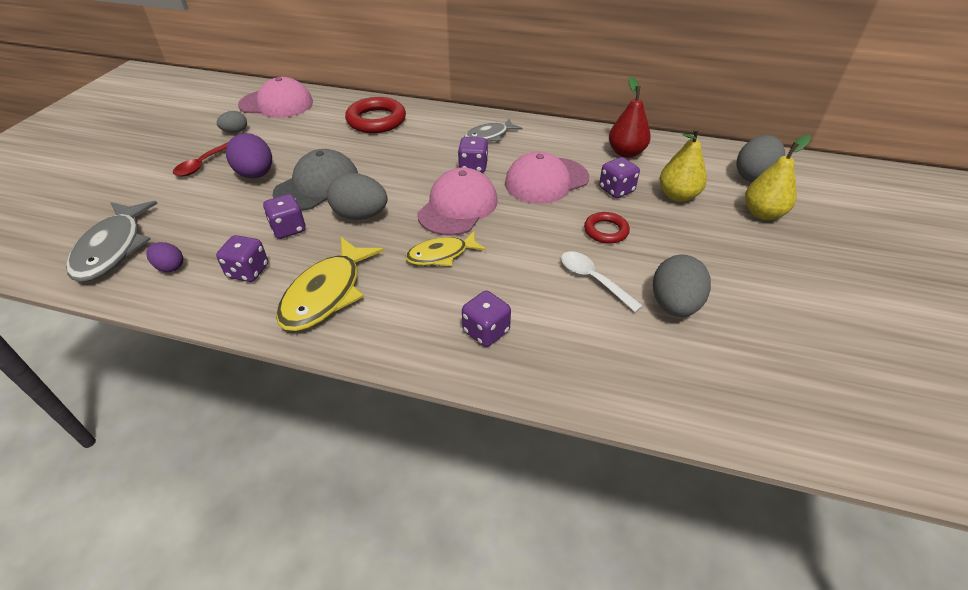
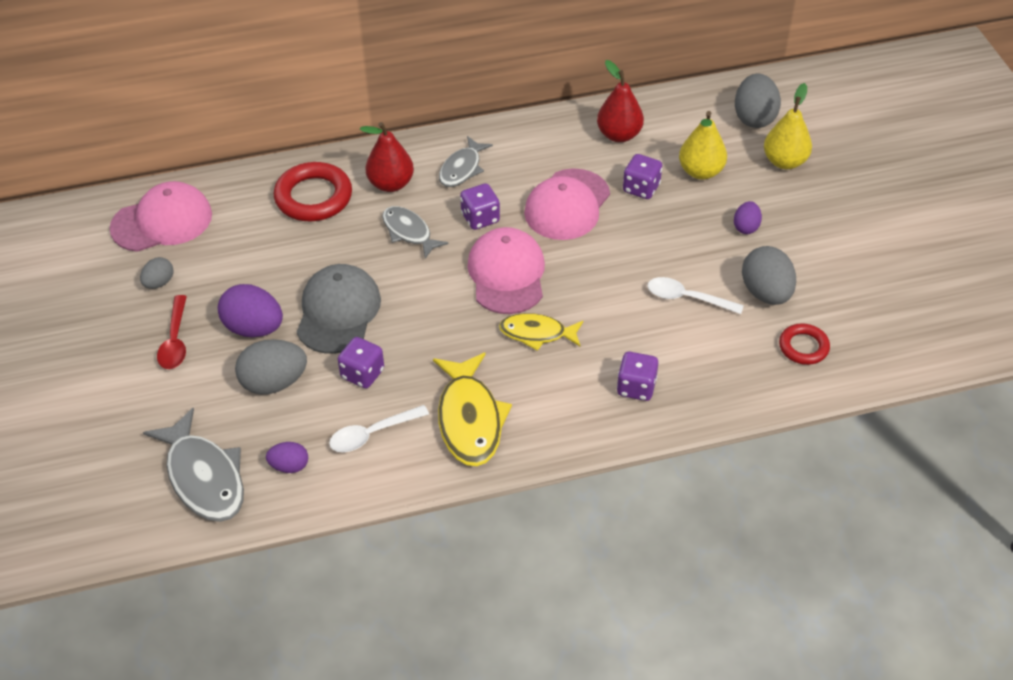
camera: 30 degrees left, 5 degrees up
(248, 271) = (372, 434): purple dice -> white spoon
(360, 215) = (420, 326): grey egg -> grey egg (274, 383)
(415, 158) = (409, 232): none -> grey fish
(432, 129) = (391, 184): none -> red pear
(441, 255) = (537, 333): yellow fish -> yellow fish turned 60 degrees clockwise
(606, 231) = (663, 241): red ring -> red ring (803, 347)
(691, 247) = (746, 227): none -> purple egg

